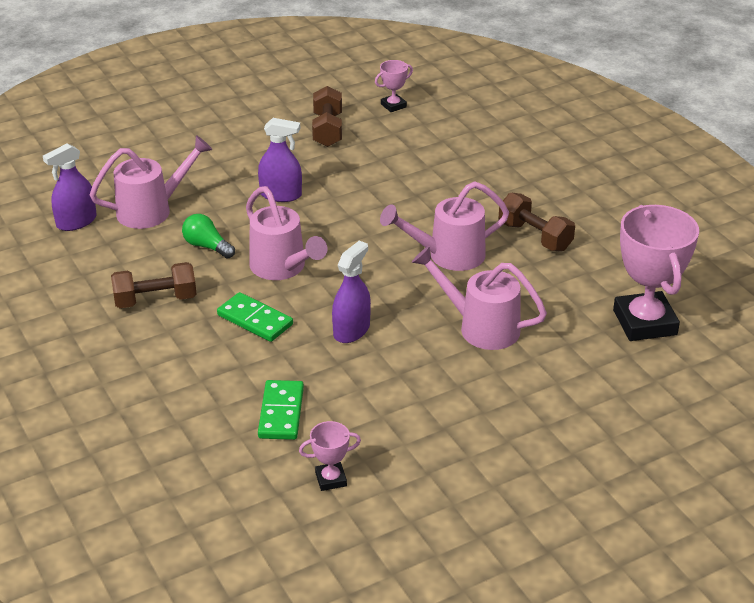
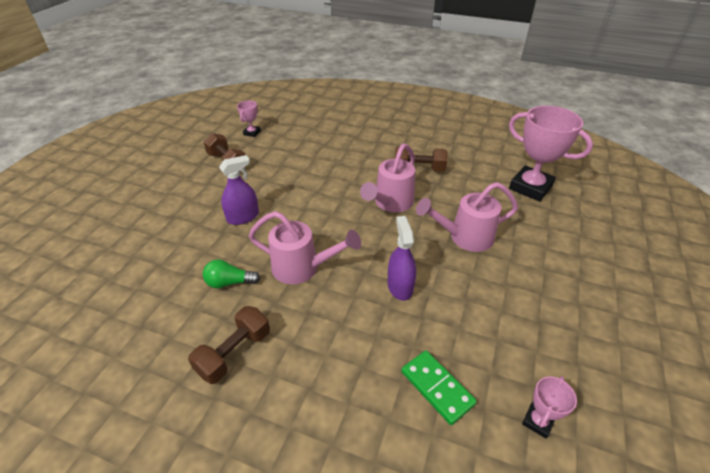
camera: 40 degrees left, 5 degrees up
(76, 221) = (94, 323): purple spray bottle -> none
(152, 210) = (155, 277): pink watering can -> none
(255, 320) = (329, 320): green domino -> none

